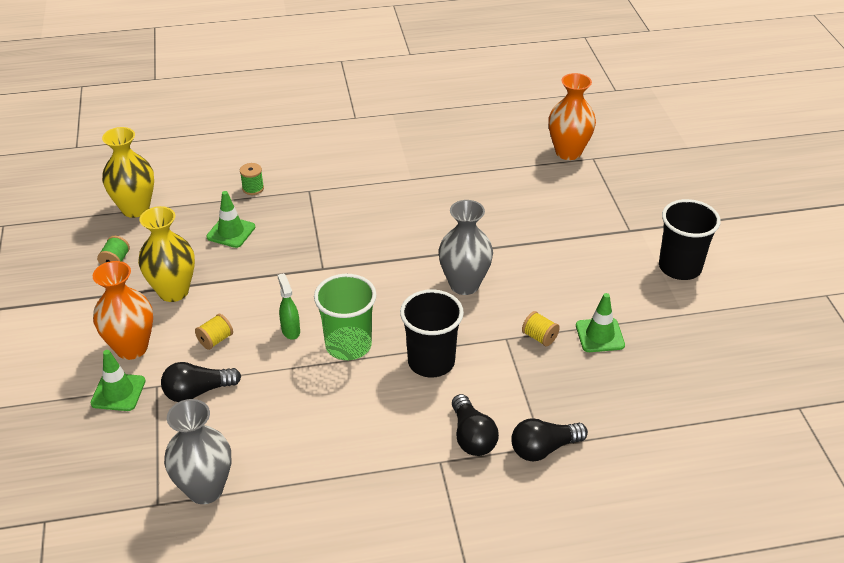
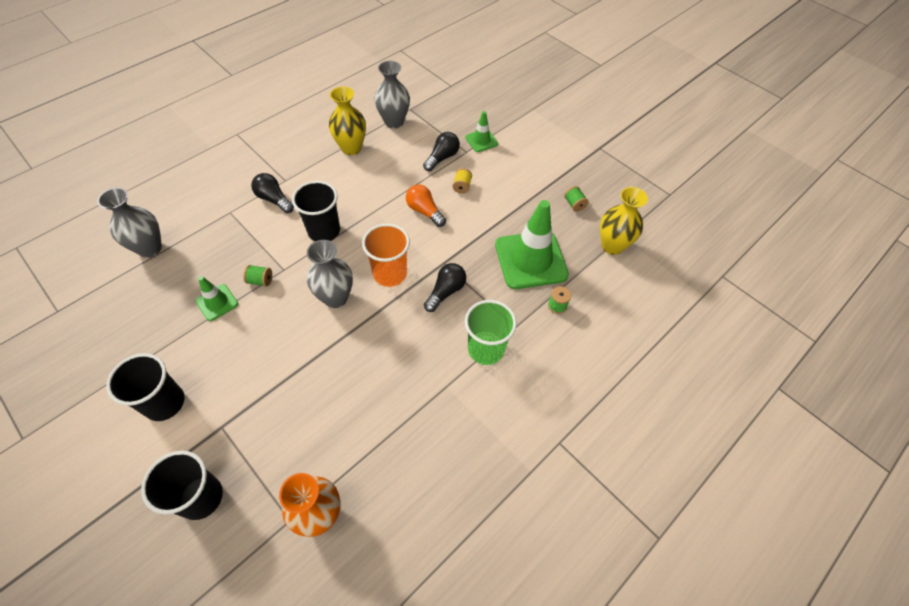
camera: 145 degrees right, 15 degrees up
(131, 348) = (501, 162): orange vase -> none
(173, 291) = (517, 202): yellow vase -> yellow vase (351, 148)
(231, 232) = (530, 260): green traffic cone -> green traffic cone, size x2.04
(290, 330) = (424, 211): green spray bottle -> orange light bulb
(348, 345) = (382, 218): green cup -> green cup (486, 349)
(389, 282) = (390, 274): none -> orange cup
(539, 337) = (260, 281): yellow spool -> green spool
(544, 448) = (228, 211): black light bulb -> black light bulb (446, 291)
(660, 195) = (201, 497): none -> black cup
(669, 440) = (150, 248): none -> grey vase

